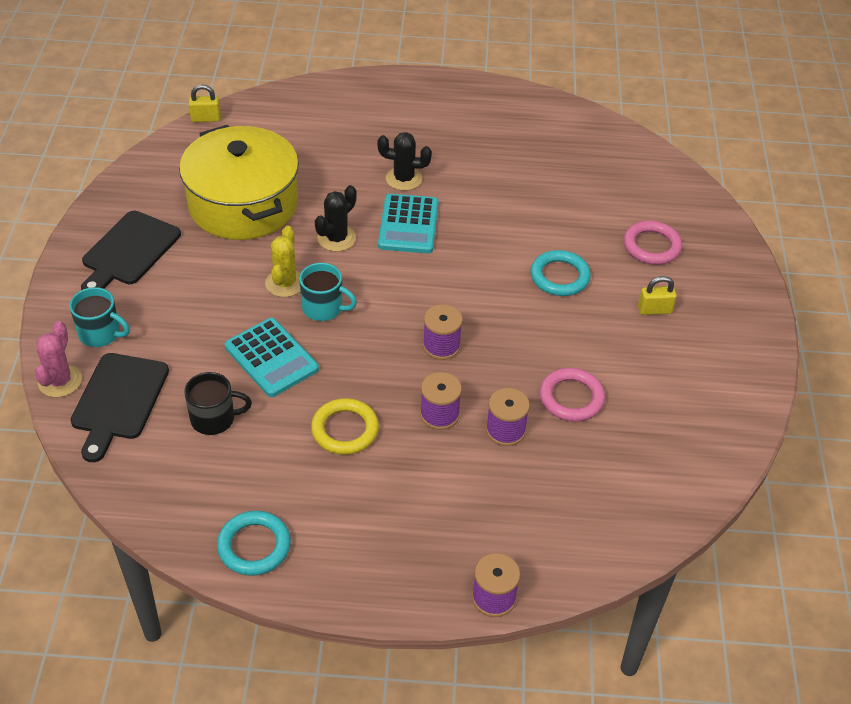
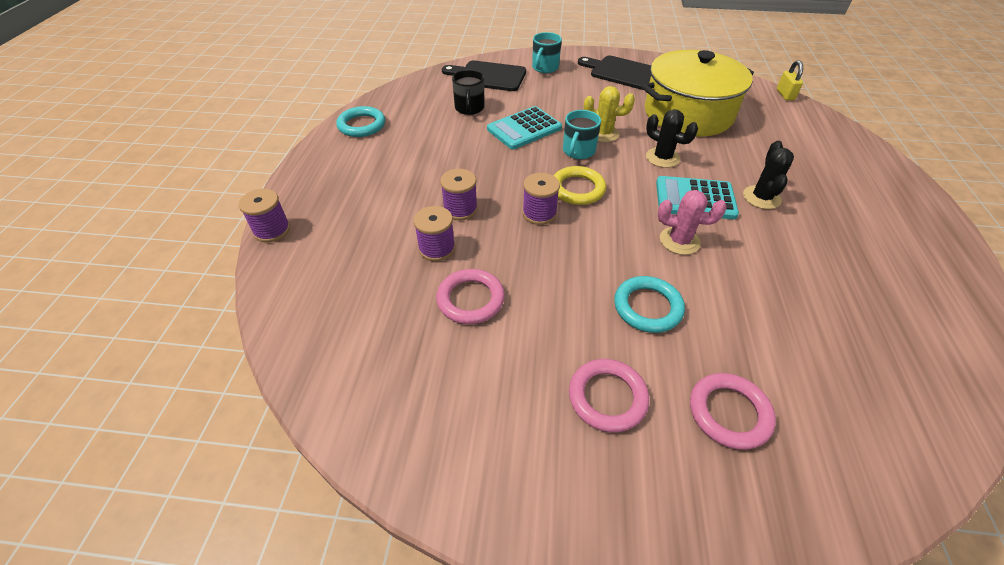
camera: 95 degrees right, 0 degrees up
(60, 381) = (505, 58): pink cactus -> pink cactus (679, 241)
(345, 430) = (451, 161): yellow ring -> yellow ring (577, 189)
(654, 310) = (607, 397): yellow padlock -> pink ring

